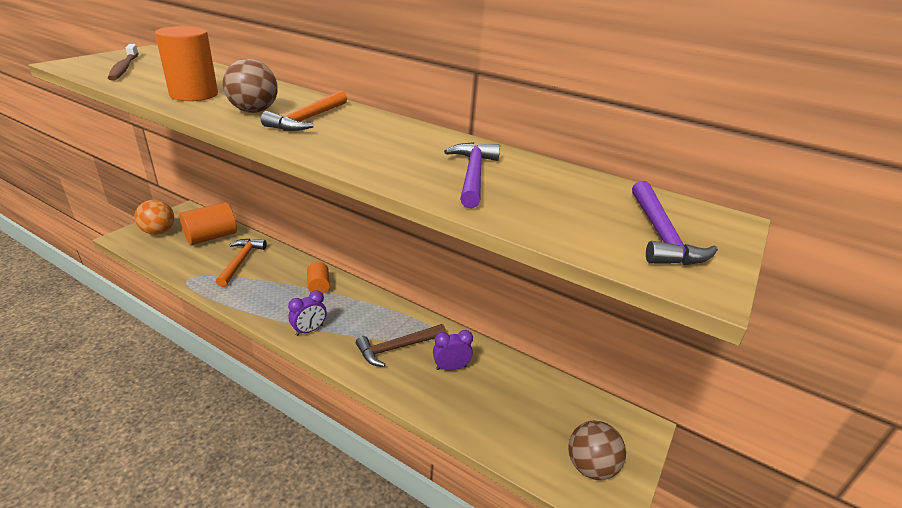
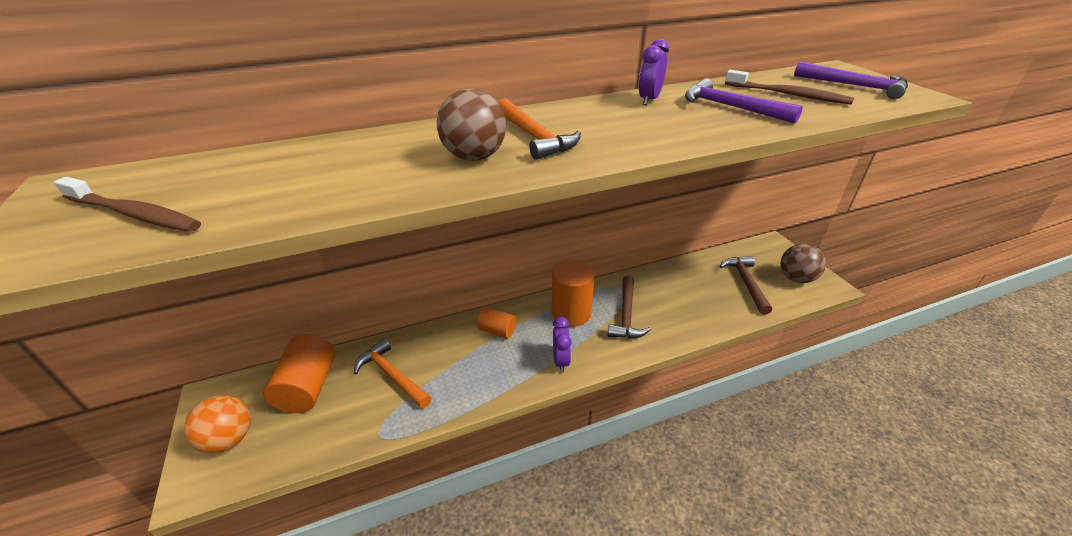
camera: 50 degrees left, 5 degrees up
(194, 94) = (361, 181): orange cylinder -> orange cylinder (571, 313)
(451, 368) = (669, 296): purple clock -> purple clock (649, 100)
(532, 421) = (745, 283): none -> brown hammer
(559, 198) = (787, 94): none -> brown toothbrush

